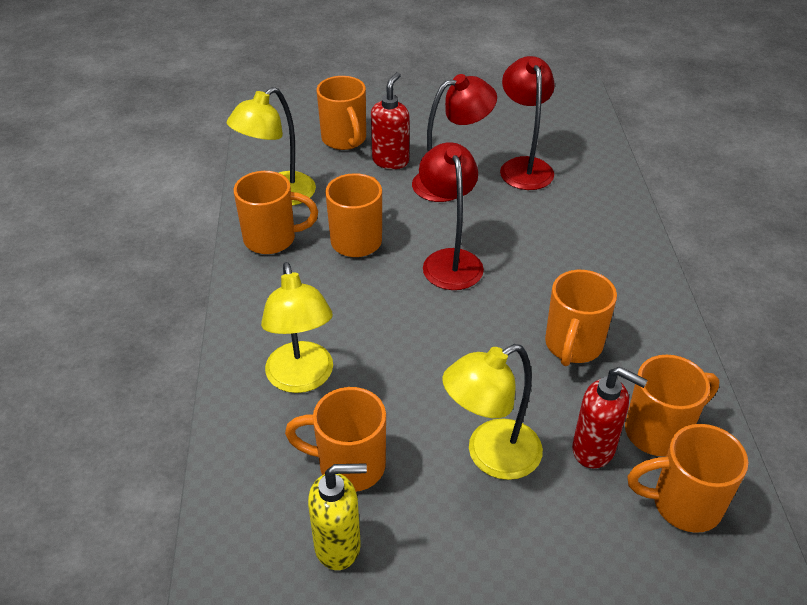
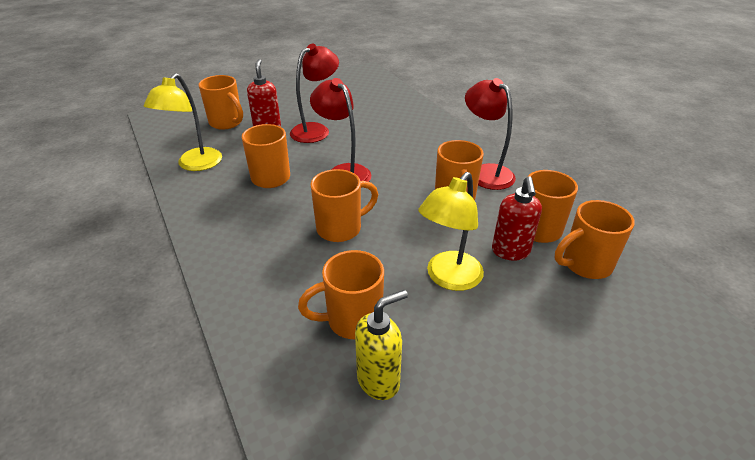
camera: 25 degrees left, 5 degrees down
(272, 239) = (205, 192): orange mug -> orange mug (341, 228)
(302, 379) = (280, 274): yellow lamp -> none
(524, 166) = (358, 111): red lamp -> red lamp (485, 172)
(594, 449) = (510, 252): red soap dispenser -> red soap dispenser turned 90 degrees clockwise

